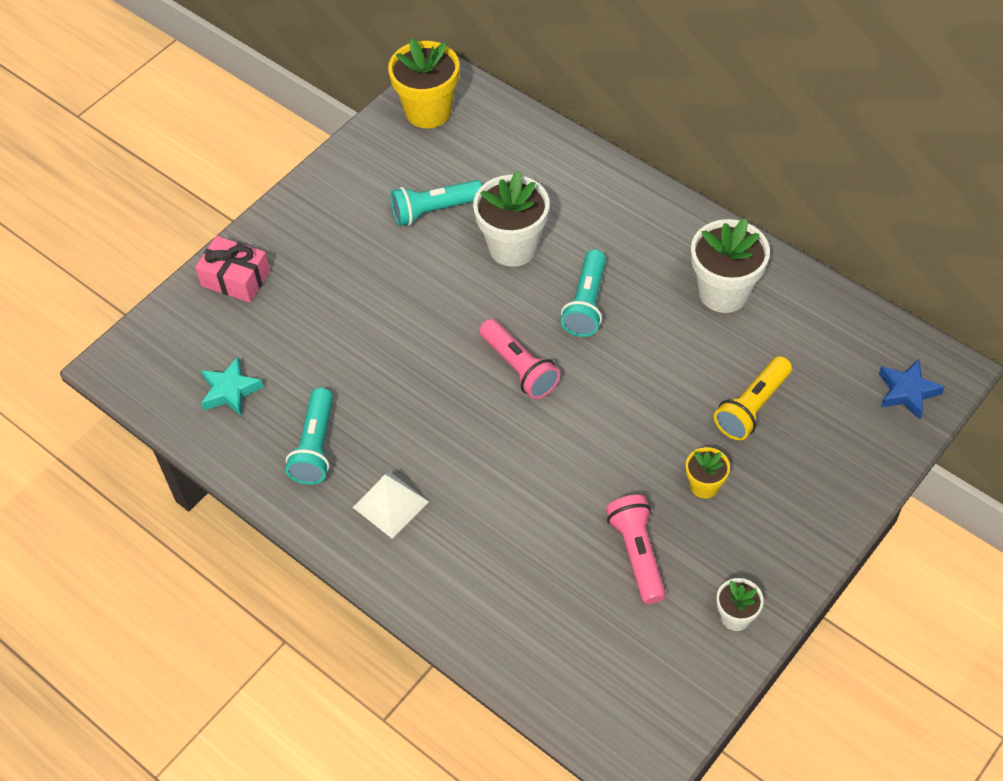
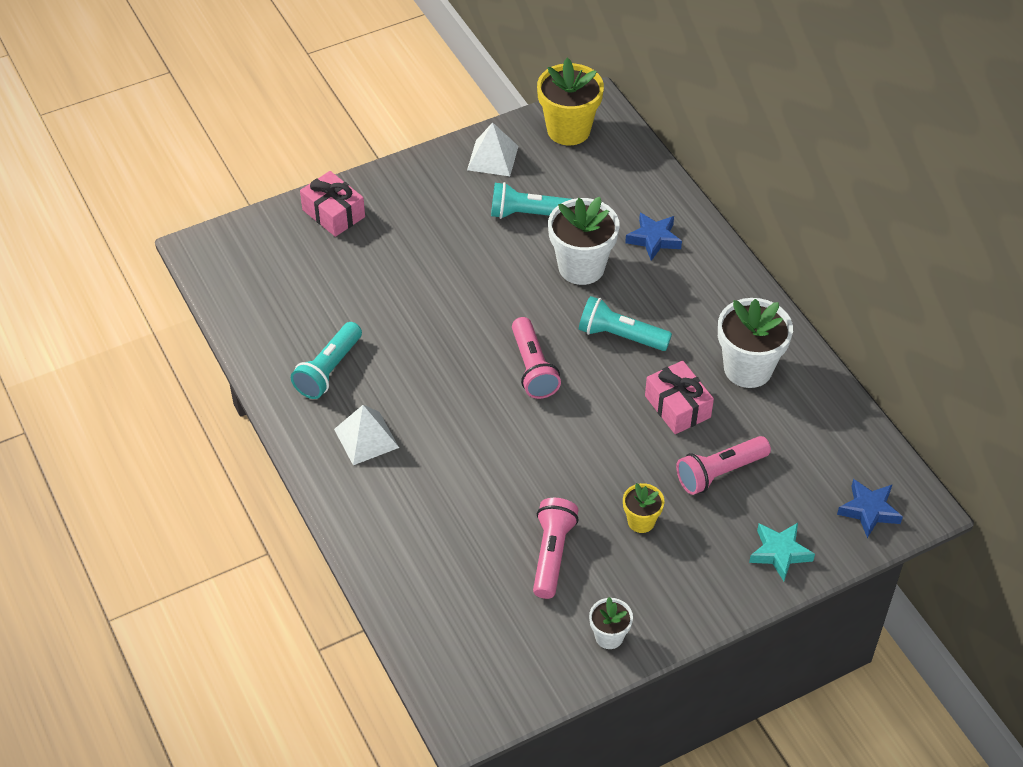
camera: 20 degrees right, 5 degrees down
(230, 391) = (282, 301): turquoise star -> turquoise star (779, 553)
(368, 165) = (492, 158): none -> white pyramid
(568, 194) = (654, 239): none -> blue star
(586, 304) = (620, 336): turquoise flashlight -> turquoise flashlight turned 75 degrees clockwise
(678, 355) = (677, 406): none -> pink gift
(752, 407) = (719, 473): yellow flashlight -> pink flashlight

